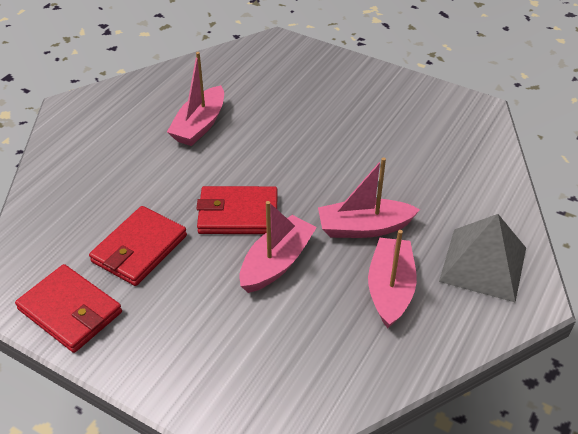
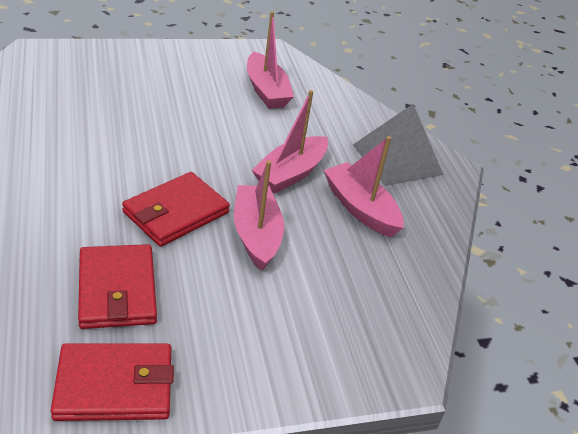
camera: 50 degrees left, 5 degrees down
(199, 125) = (43, 153): pink boat -> pink boat (266, 91)

